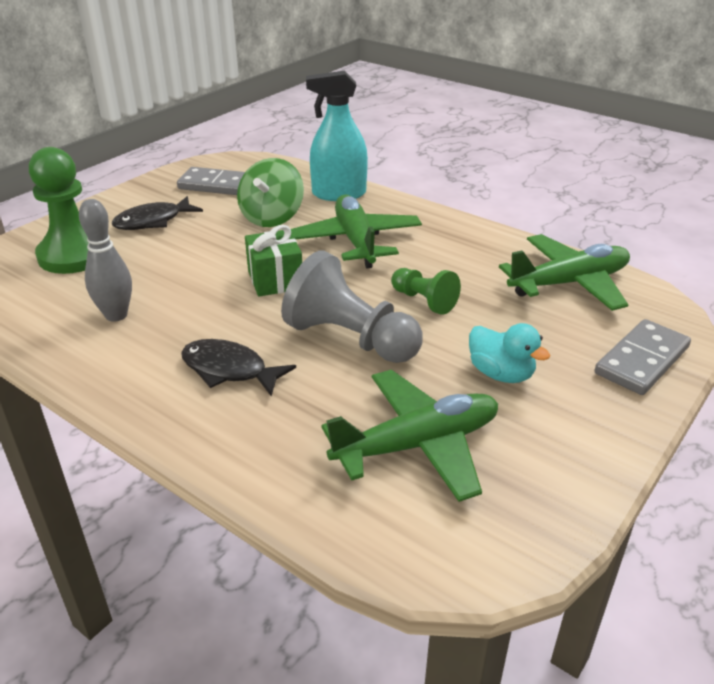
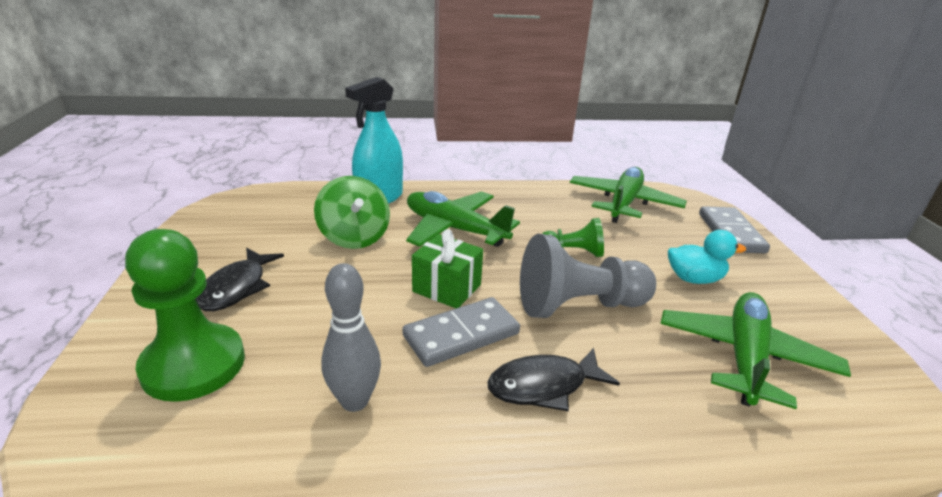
camera: 45 degrees left, 5 degrees down
(218, 185) = (254, 228): grey domino -> grey domino (461, 335)

